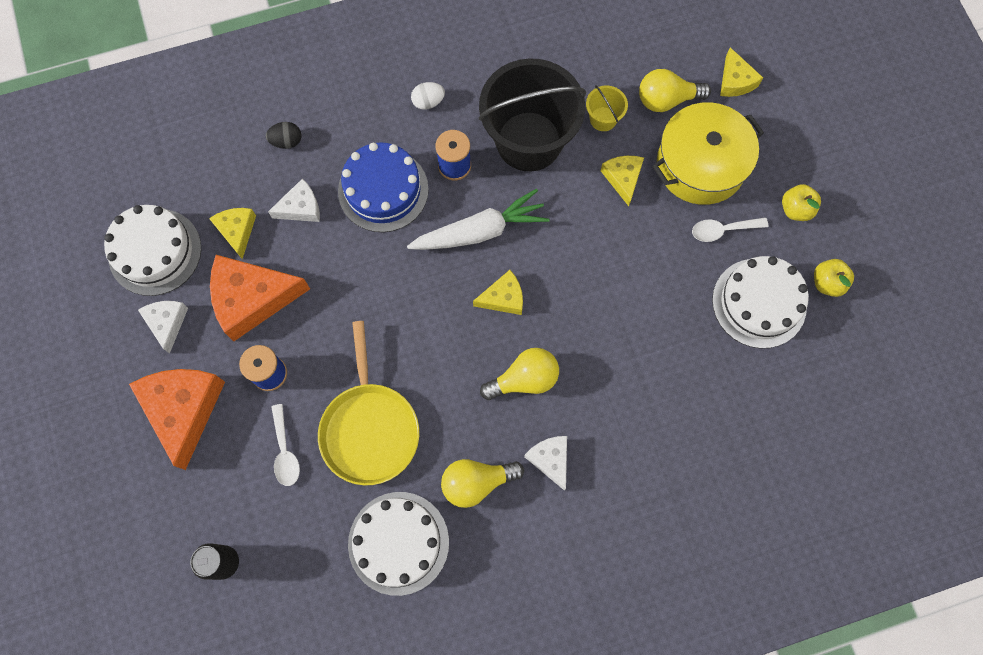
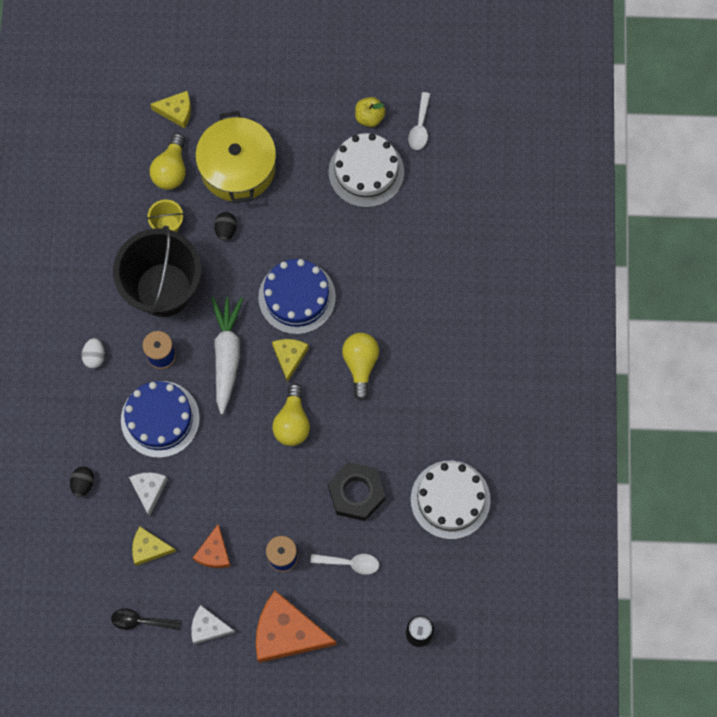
camera: 70 degrees left, 0 degrees up
(155, 252) = (141, 621): white cake -> black spoon
(252, 299) = (214, 552): orange cheese -> orange cheese, size x0.54
(370, 429) = (356, 493): yellow pan -> black nut
(476, 482) = (426, 427): yellow light bulb -> yellow light bulb (292, 422)
(550, 459) = (428, 368): white cheese -> none
(576, 281) = (297, 297): none -> blue cake
(623, 178) = (226, 230): yellow cheese -> black egg
(722, 230) = (298, 173): white spoon -> white spoon (420, 127)
(795, 209) = (303, 114): yellow apple -> none

